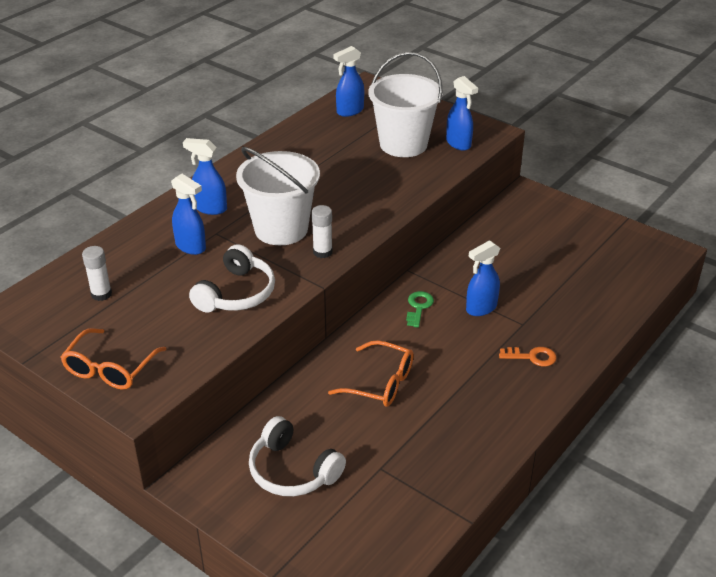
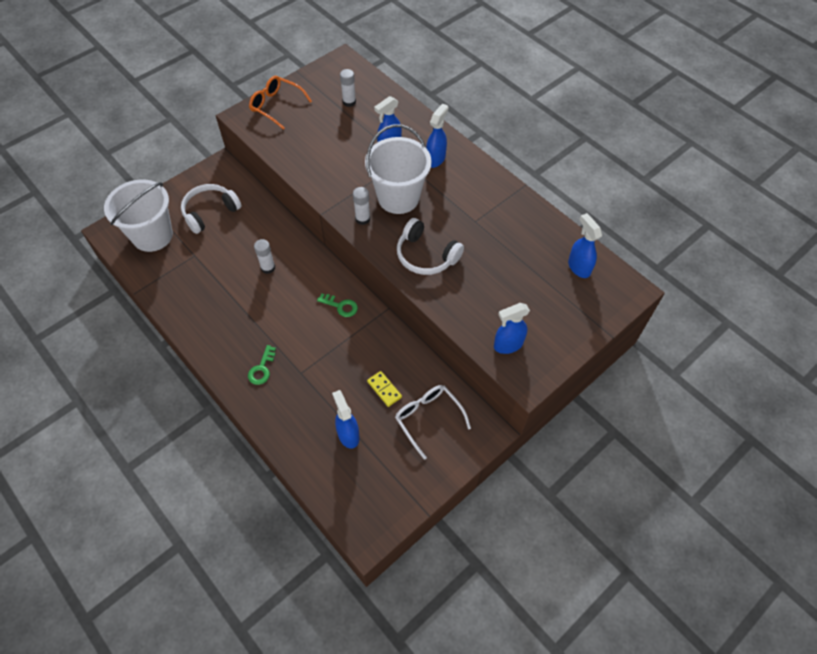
camera: 100 degrees right, 20 degrees up
(236, 293) = (329, 167): white headphones -> white headphones (426, 255)
(380, 383) = (268, 268): orange glasses -> white glue stick
(403, 144) = (512, 299): white bucket -> white bucket (152, 235)
(481, 308) = (327, 348): blue spray bottle -> blue spray bottle (348, 434)
(513, 259) = (384, 389): none -> yellow domino
(532, 227) = (428, 419): none -> white glasses
(532, 357) = (262, 369): orange key -> green key

